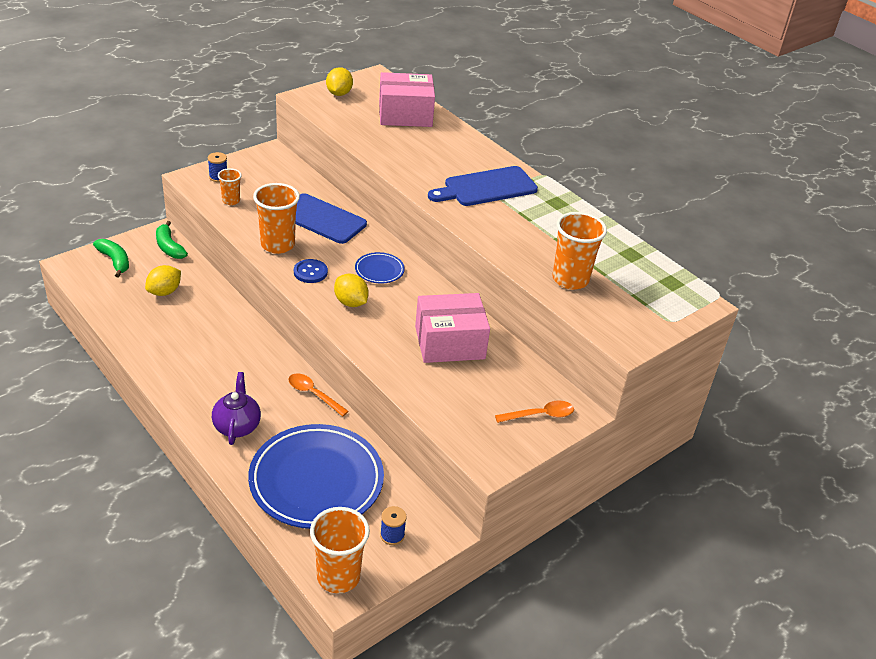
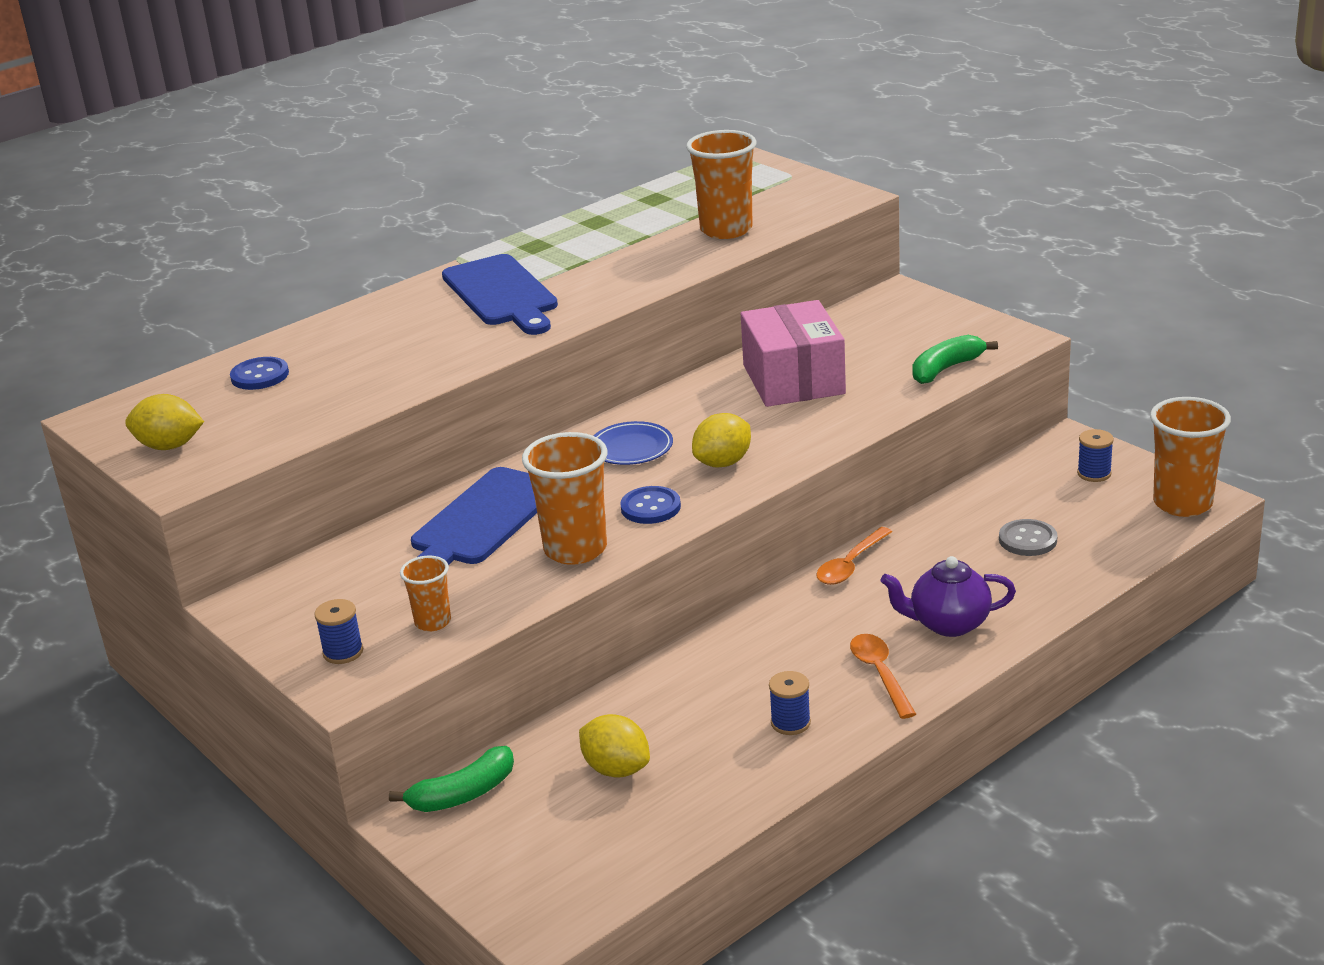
camera: 85 degrees left, 10 degrees down
(115, 261) = (520, 861): green banana -> green banana (946, 369)
(173, 352) = (790, 723): none -> blue spool
(316, 480) = (1027, 540): blue plate -> grey button
(405, 114) = (260, 376): pink box -> blue button
(540, 415) = (915, 314): orange spoon -> orange spoon (880, 674)

